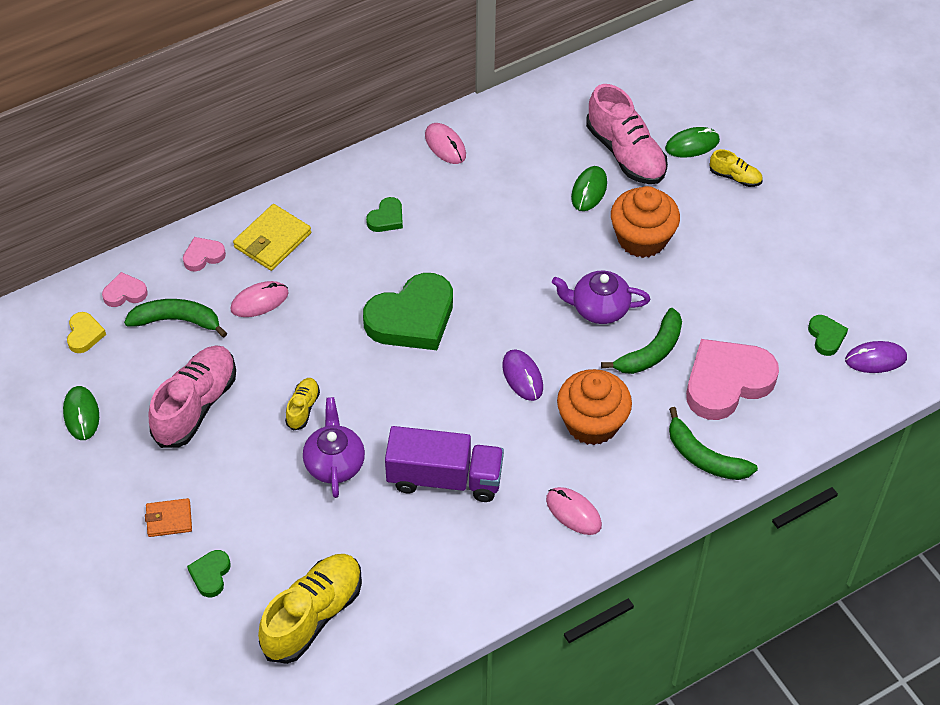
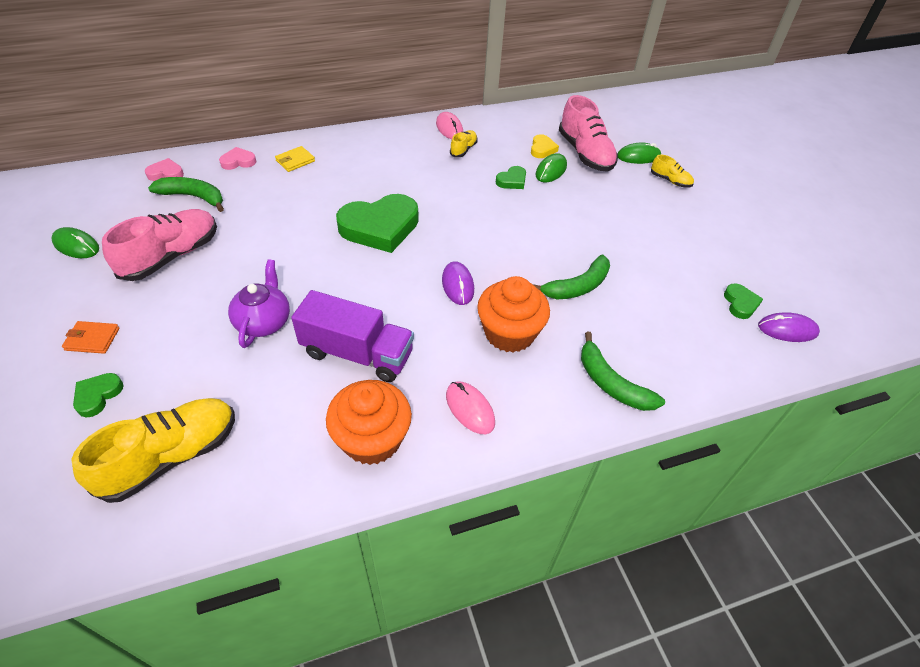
camera: 10 degrees right, 5 degrees down
(81, 414) = (76, 245): green mouse -> green mouse turned 60 degrees counterclockwise
(84, 334) = (118, 193): yellow heart -> yellow heart (542, 149)
(259, 301) = (264, 196): pink mouse -> none
(272, 240) = (295, 161): yellow wallet -> yellow wallet, size x0.63
(303, 408) = (259, 274): yellow shoe -> yellow shoe (463, 149)
(386, 218) = (388, 162): green heart -> green heart (512, 181)
(599, 308) = (539, 247): purple teapot -> none
(642, 239) = (586, 207): orange cupcake -> orange cupcake (372, 439)
(726, 382) = (643, 323): pink heart -> none

